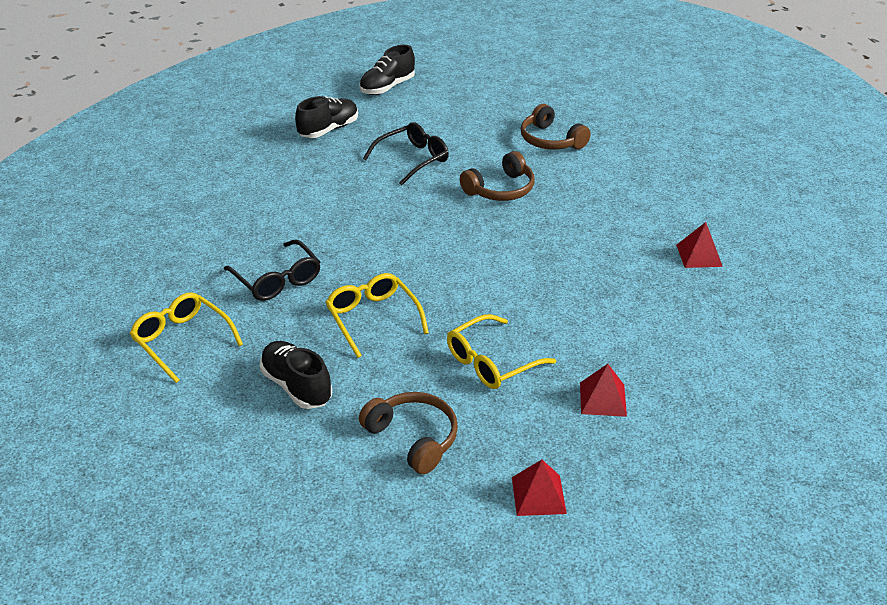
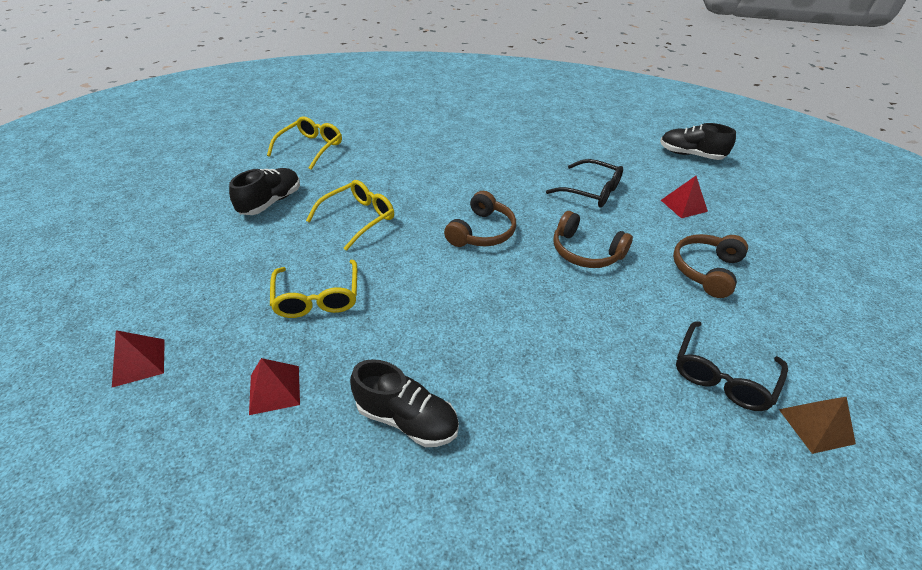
camera: 70 degrees right, 5 degrees up
(277, 279) = (389, 166): black glasses -> black glasses (722, 375)
(328, 130) = (597, 143): black shoe -> black shoe (407, 418)
(413, 438) = (215, 270): brown headphones -> brown headphones (482, 232)
(492, 362) = (317, 297): yellow glasses -> yellow glasses turned 135 degrees counterclockwise
(699, 255) = (571, 449): red pyramid -> red pyramid (683, 205)
(704, 156) = (816, 426): none -> brown pyramid

